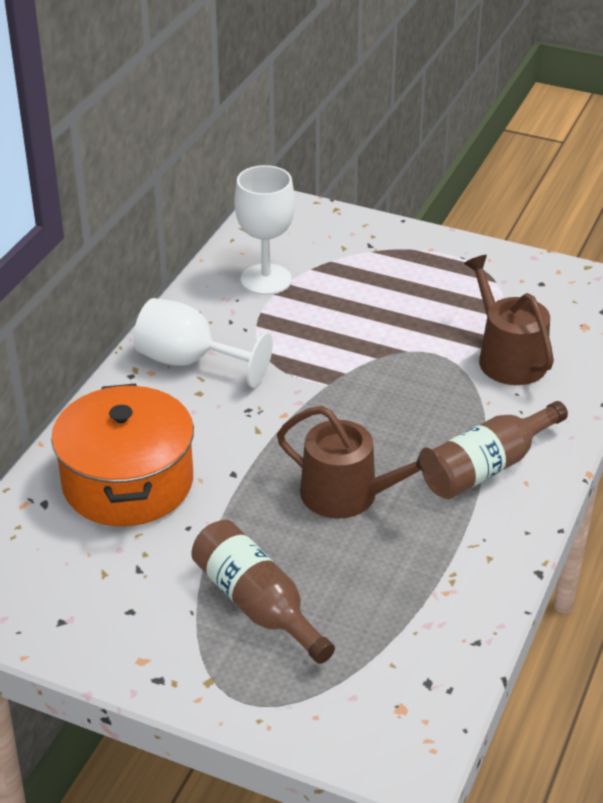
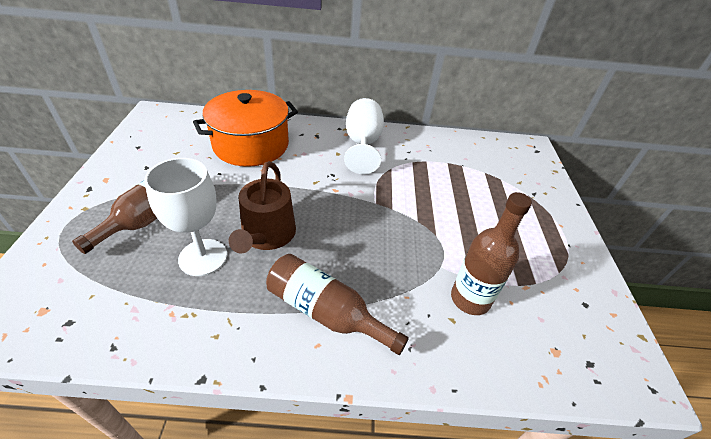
camera: 65 degrees right, 5 degrees up
(266, 280) = (458, 157): white goblet -> white goblet (203, 257)
(507, 357) = (470, 299): brown watering can -> brown bottle

